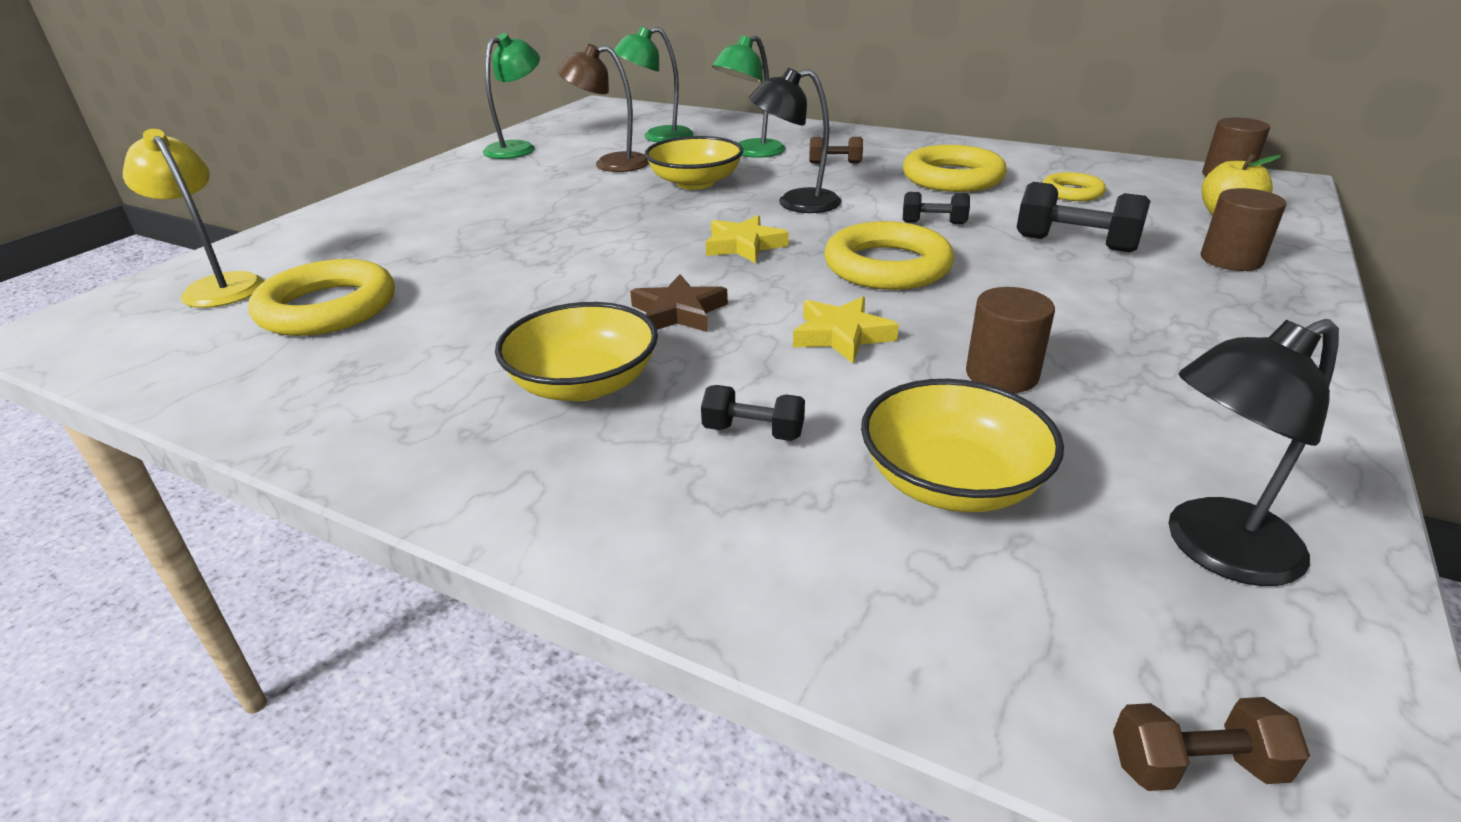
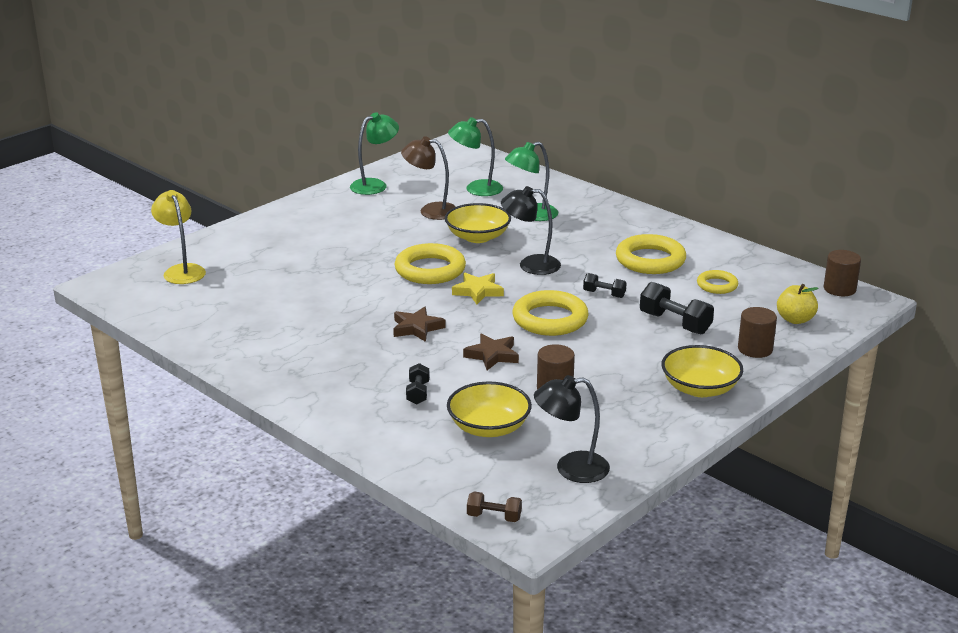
camera: 15 degrees right, 5 degrees down
(327, 308) = (237, 294): yellow ring -> yellow ring (430, 270)
(584, 384) = (352, 358): yellow bowl -> yellow bowl (700, 388)
(753, 432) = (418, 393): black dumbbell -> black dumbbell turned 60 degrees clockwise
(835, 163) = (582, 234): brown dumbbell -> none
(841, 335) = (492, 355): yellow star -> brown star

